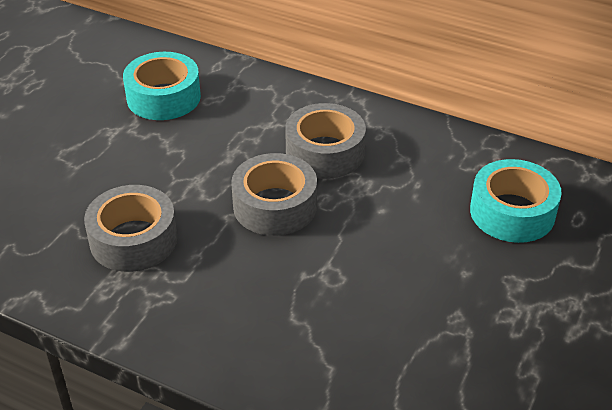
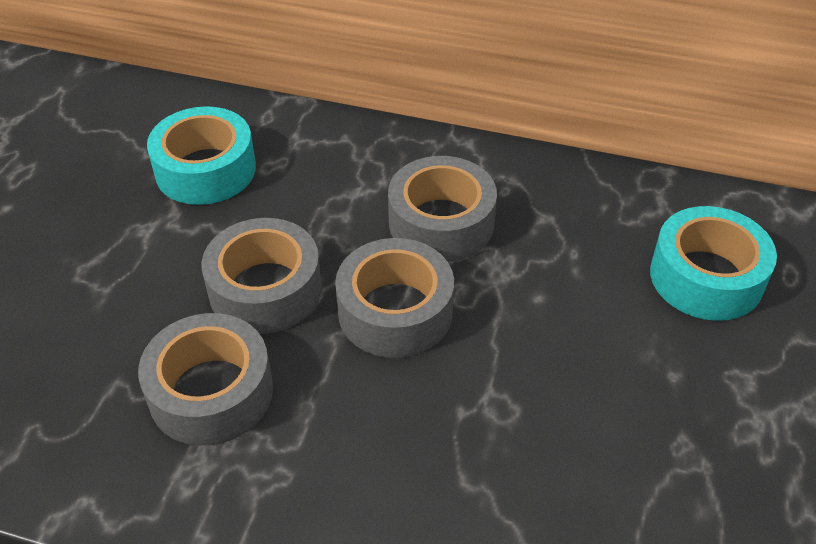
camera: 10 degrees left, 5 degrees up
(186, 180) = (265, 289): none -> grey tape

